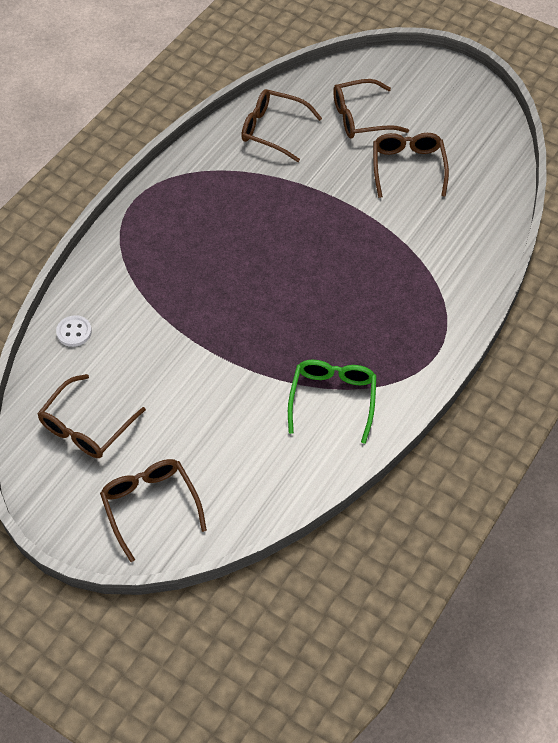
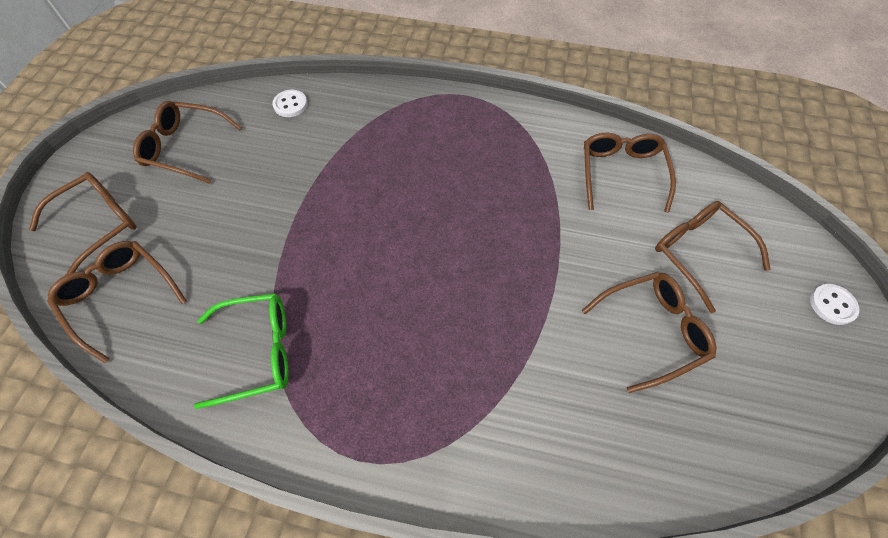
camera: 70 degrees right, 5 degrees up
(241, 491) = (120, 297): none -> brown glasses
(426, 72) = (832, 305): none -> white button

